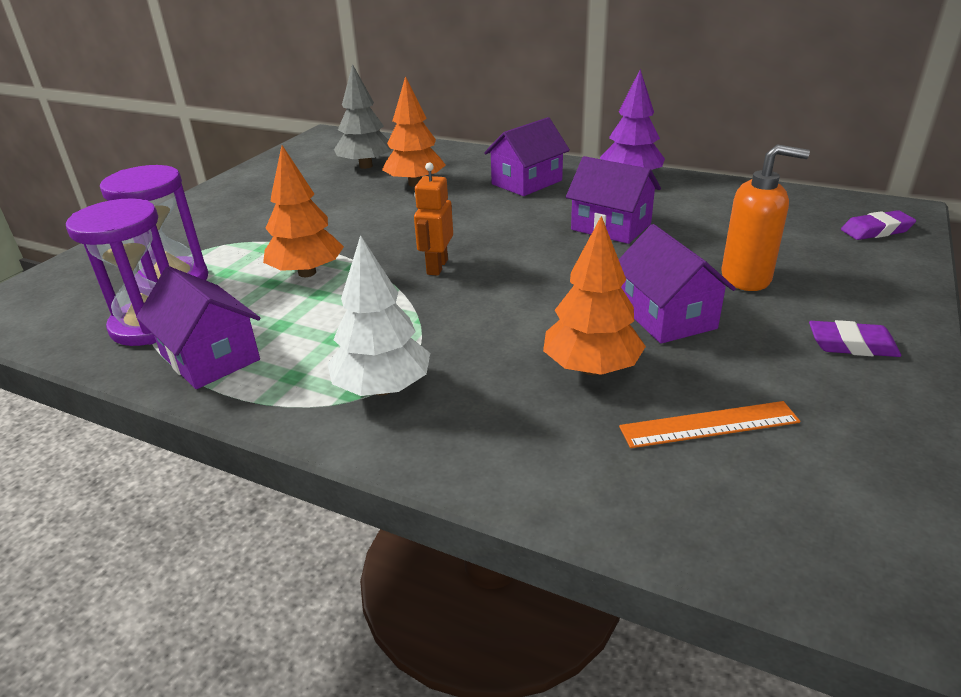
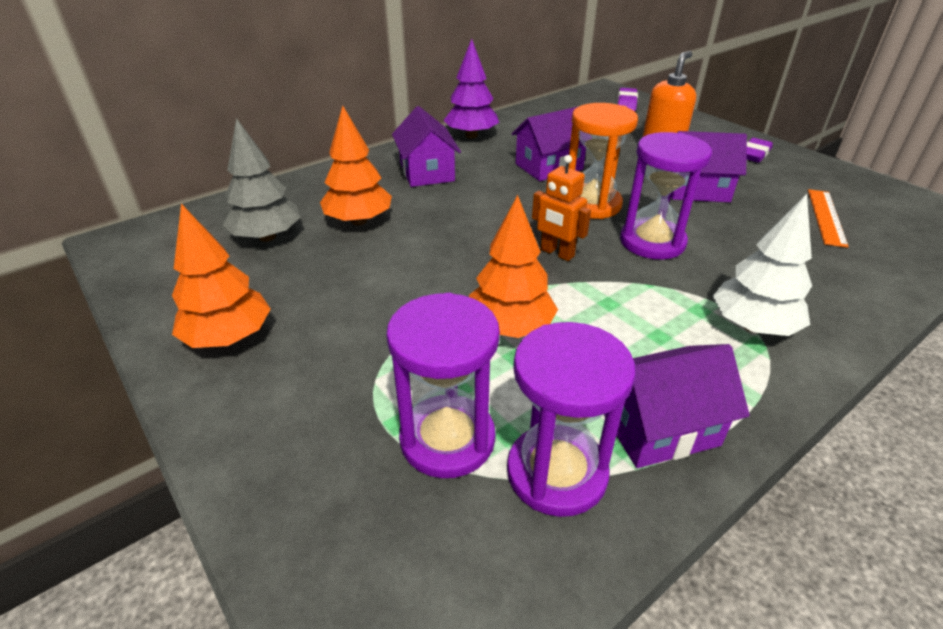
camera: 65 degrees left, 5 degrees up
(504, 309) = (652, 242): none -> purple hourglass
(551, 264) = (591, 204): none -> orange hourglass
(591, 368) = (752, 233): orange tree -> orange tree (229, 337)

